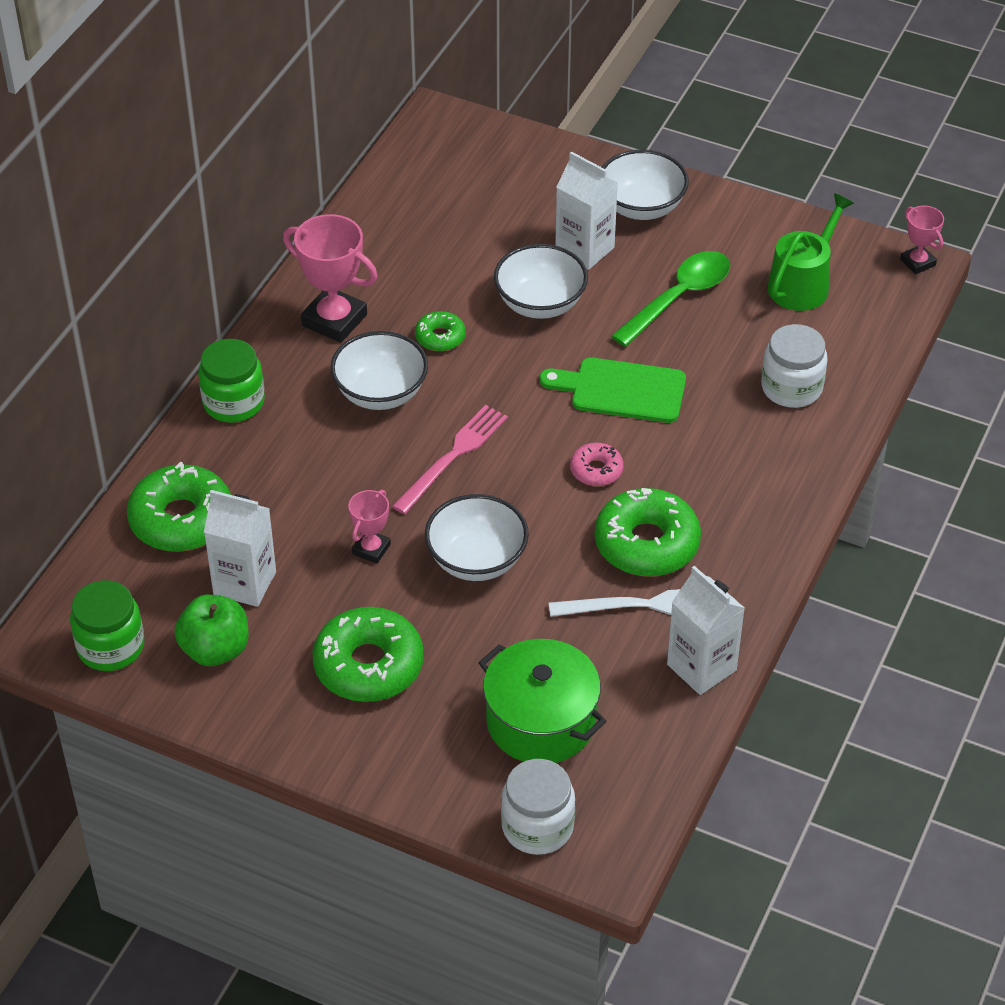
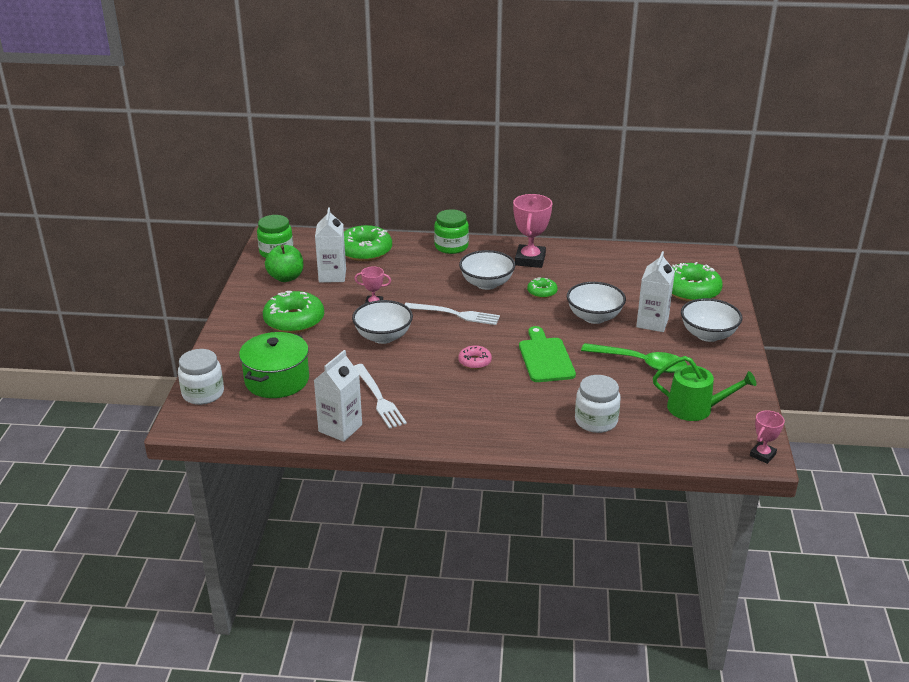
camera: 70 degrees right, 15 degrees down
(453, 456) = (455, 314): pink fork -> white fork
(646, 543) = (427, 390): green donut -> green donut (691, 290)

